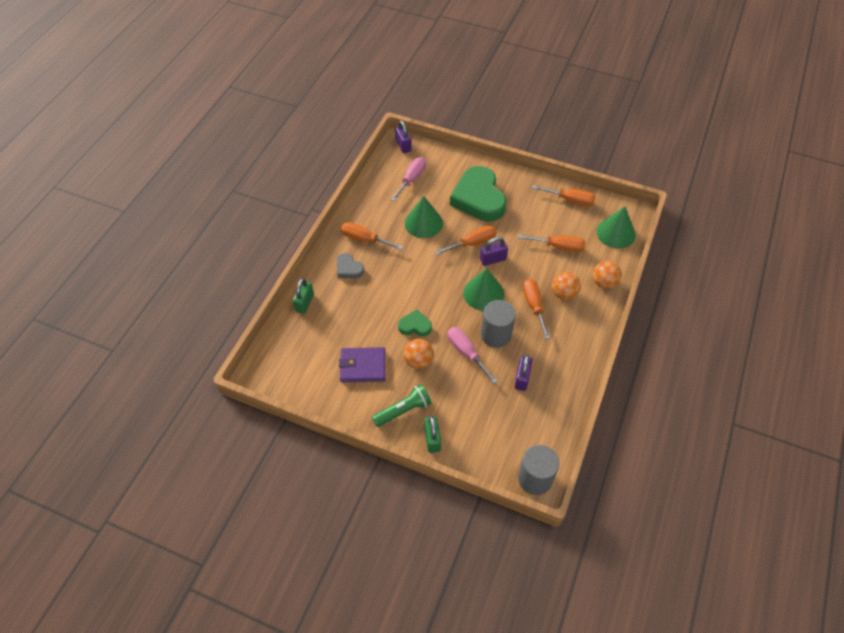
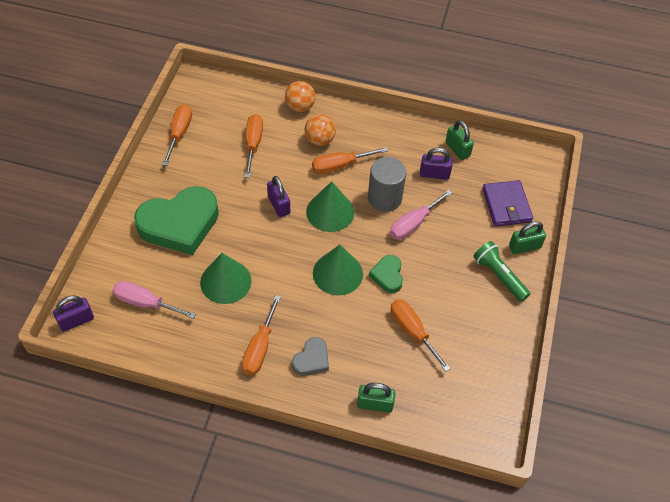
camera: 100 degrees left, 0 degrees up
(363, 366) = (454, 323): purple wallet -> purple wallet (506, 205)
(418, 361) = (434, 268): orange ball -> none
(472, 243) = (255, 226): orange screwdriver -> orange screwdriver (412, 331)
(535, 478) = (540, 162): grey cylinder -> none
(552, 404) = (457, 149): none -> green padlock
(615, 233) = (228, 95): green cone -> green cone (337, 273)

